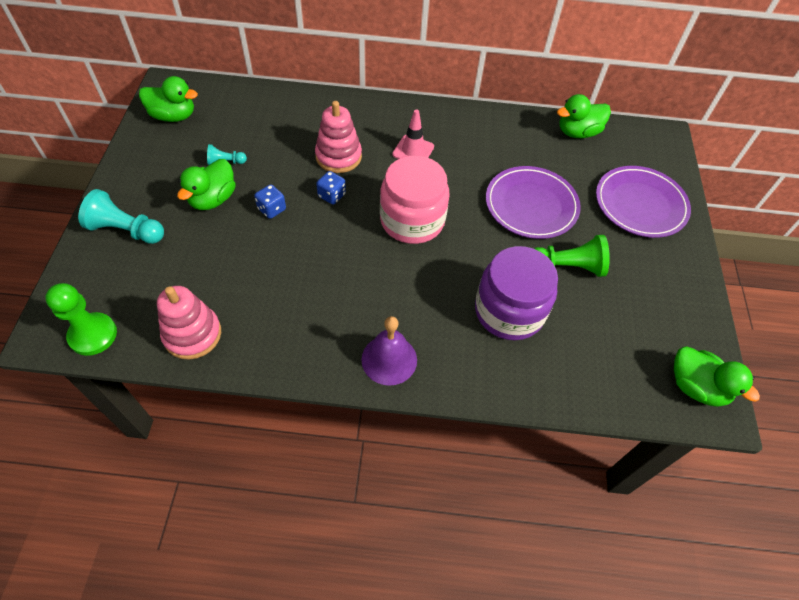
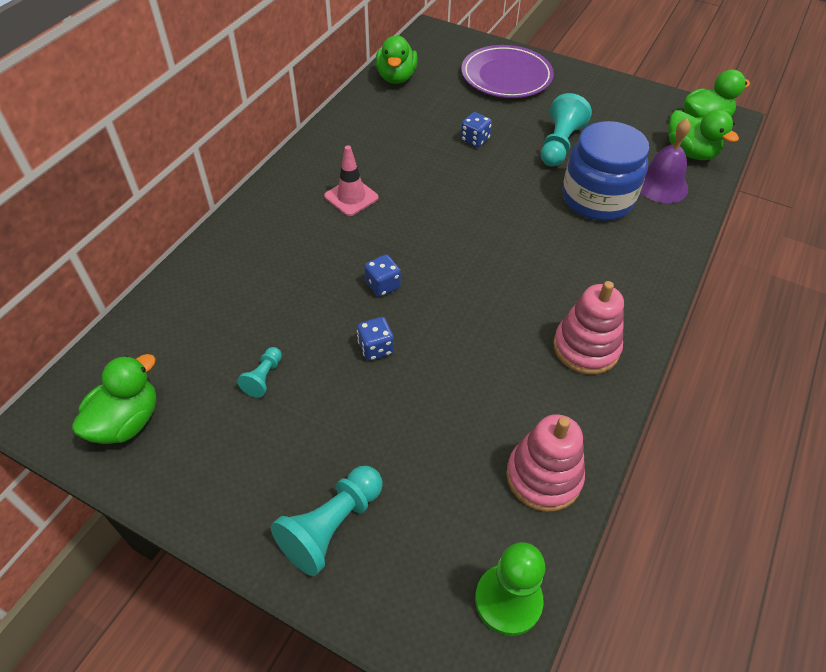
camera: 65 degrees left, 5 degrees down
(213, 199) = (325, 407): green duck -> green duck (690, 152)
(338, 156) = (322, 262): pink stacking toy -> pink stacking toy (586, 348)
(389, 359) = (629, 302): purple bell -> purple bell (661, 185)
(412, 220) = (454, 229): pink jar -> none
(509, 311) = (597, 198): purple jar -> blue jar
(531, 205) = (475, 140): purple plate -> blue dice
(566, 267) = (559, 144): green pawn -> turquoise pawn

